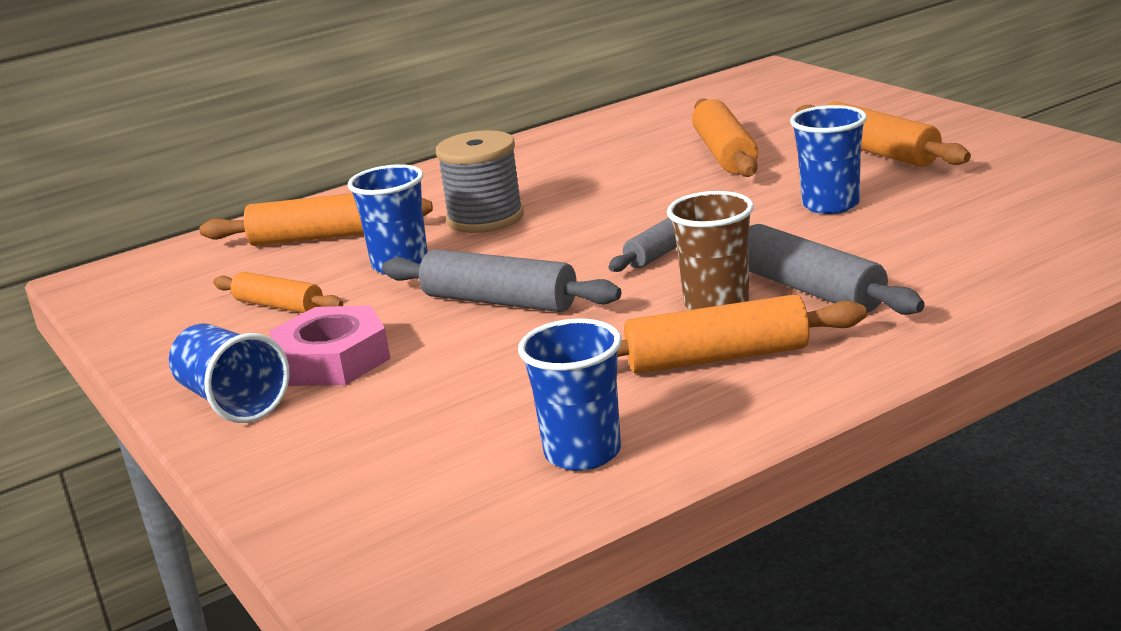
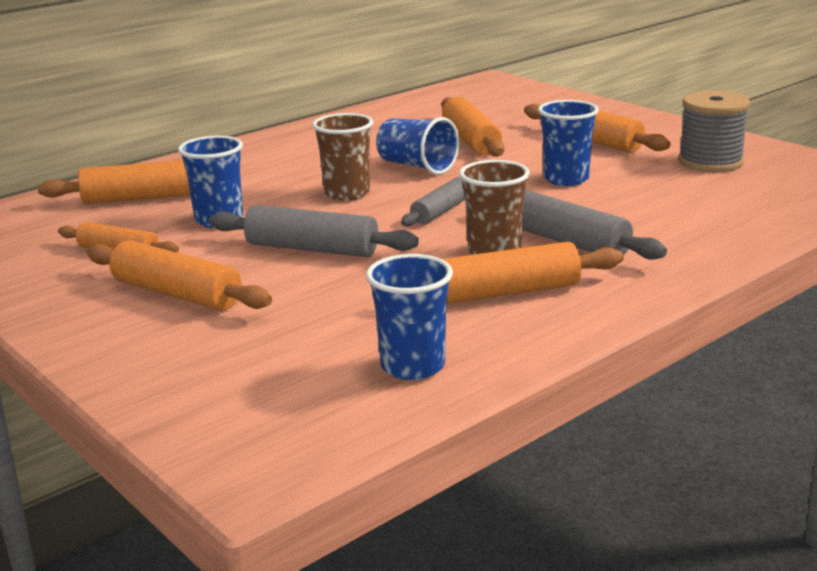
camera: 10 degrees left, 0 degrees up
(232, 401) = (94, 327): blue cup -> blue cup (417, 166)
(332, 359) = (177, 294): pink nut -> orange rolling pin
(485, 218) = (284, 185): grey spool -> grey spool (710, 162)
(557, 228) = (347, 193): none -> brown cup

